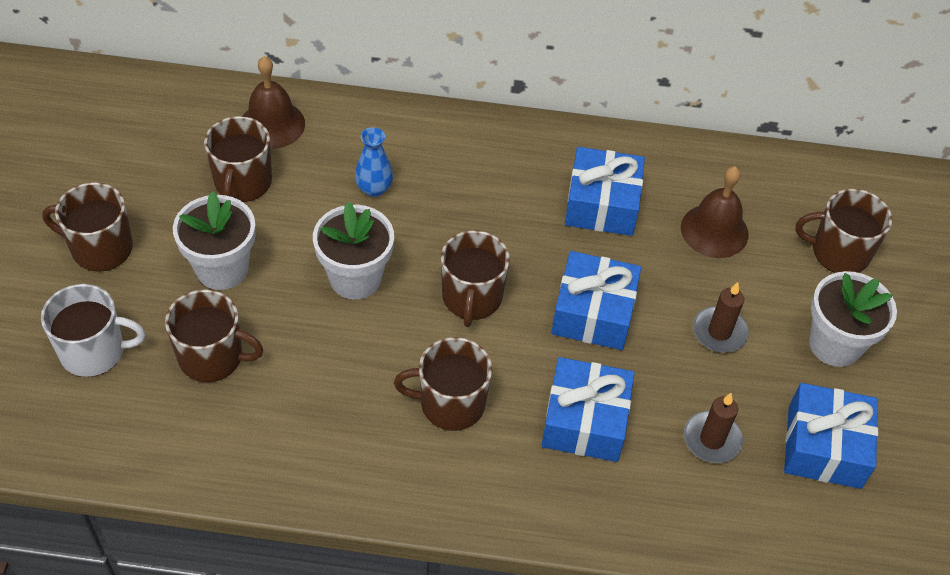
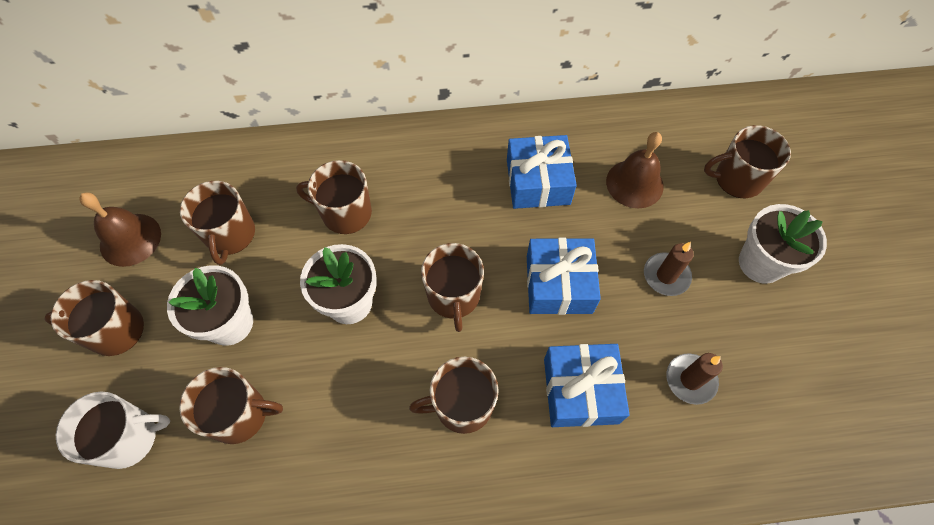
camera: 10 degrees left, 10 degrees up
(272, 124) = (244, 173): brown bell -> brown bell (130, 239)
(374, 188) = (345, 213): blue vase -> brown mug
(824, 447) = (782, 361): blue gift -> none

